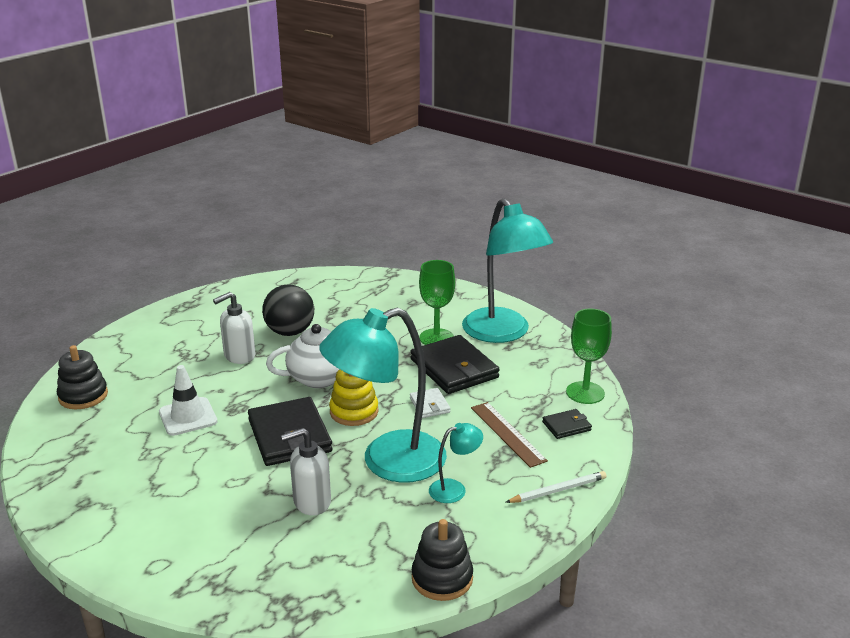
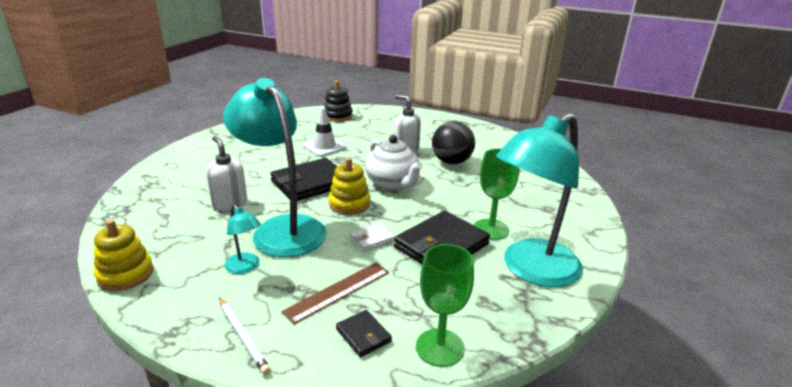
camera: 75 degrees right, 0 degrees up
(442, 578) = (125, 274): black stacking toy -> yellow stacking toy

